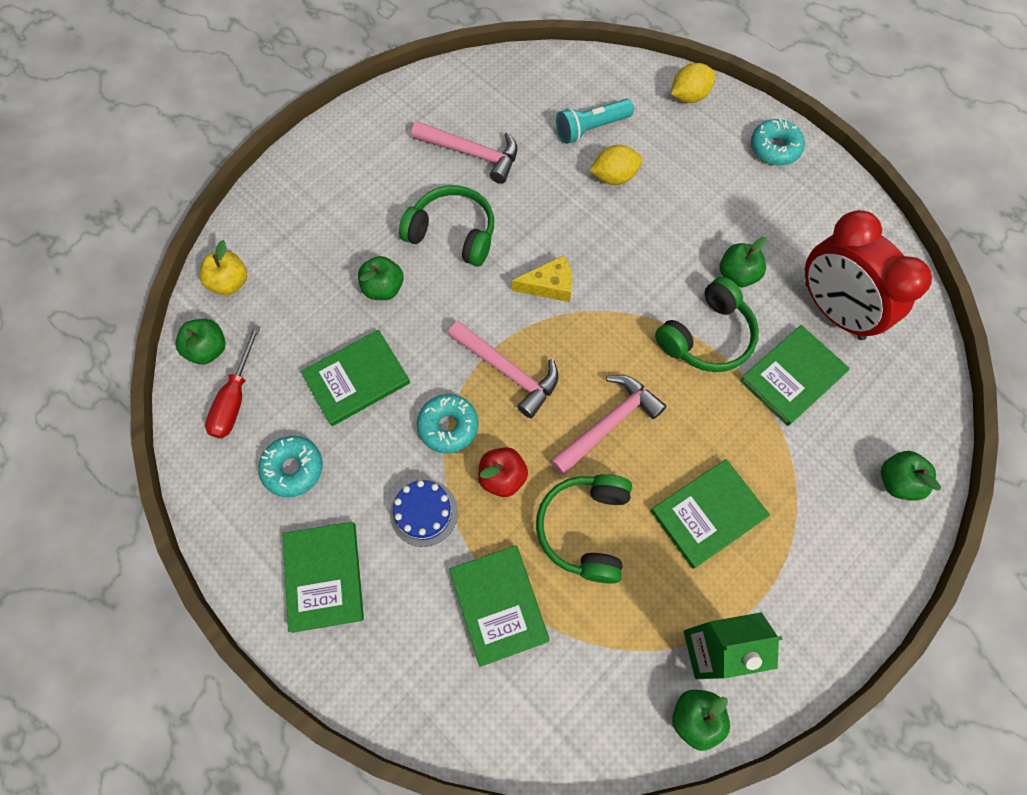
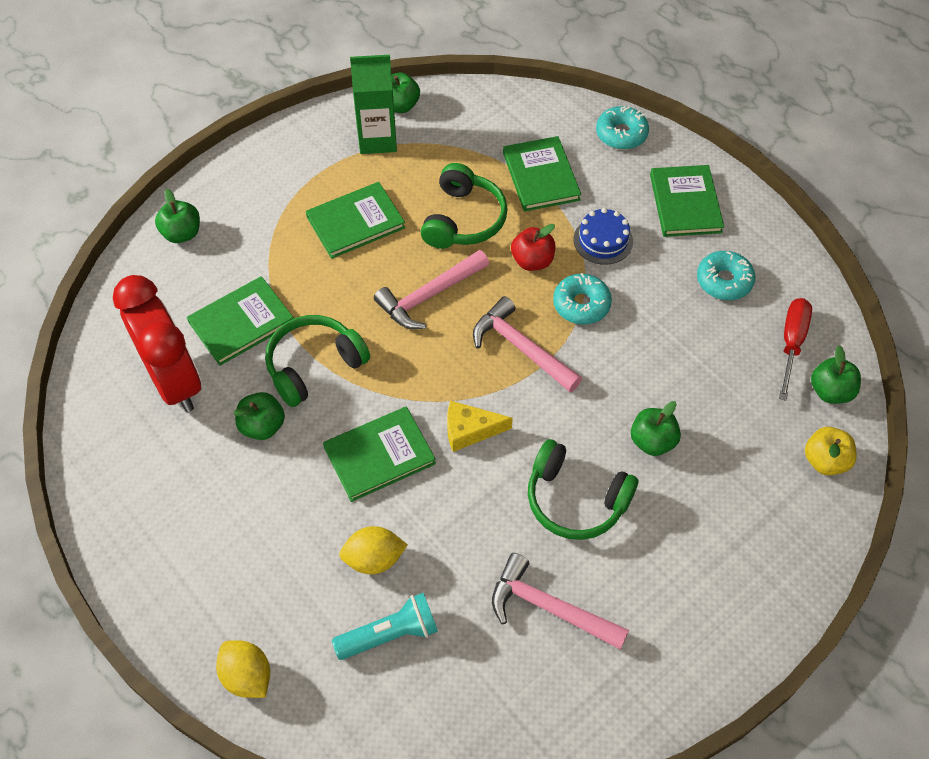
camera: 175 degrees left, 10 degrees down
(356, 379) = (673, 352): green book -> green book (379, 455)
(689, 96) = (247, 676): yellow lemon -> yellow lemon turned 75 degrees clockwise
(774, 148) = (161, 584): turquoise donut -> turquoise donut (621, 134)

